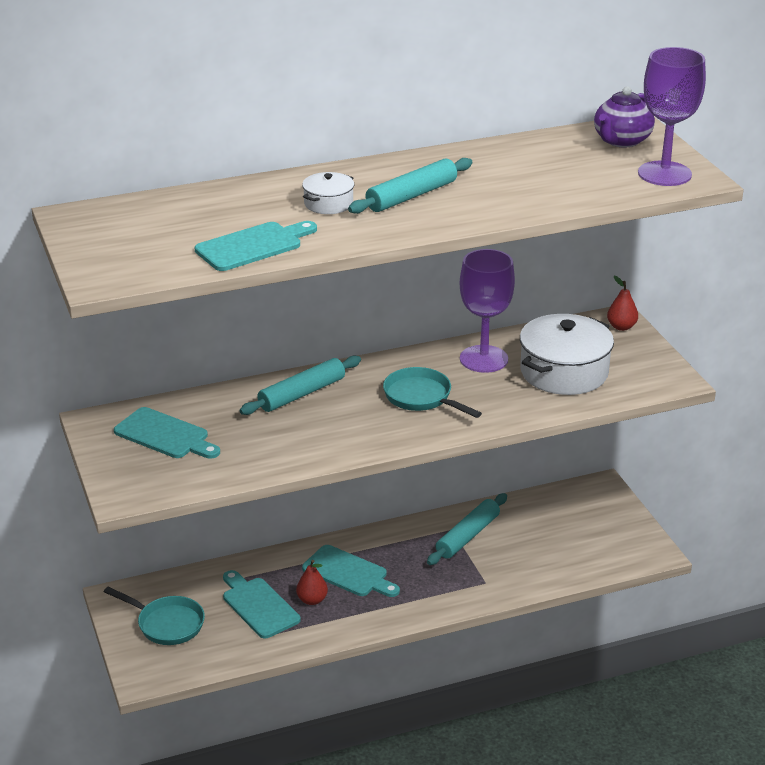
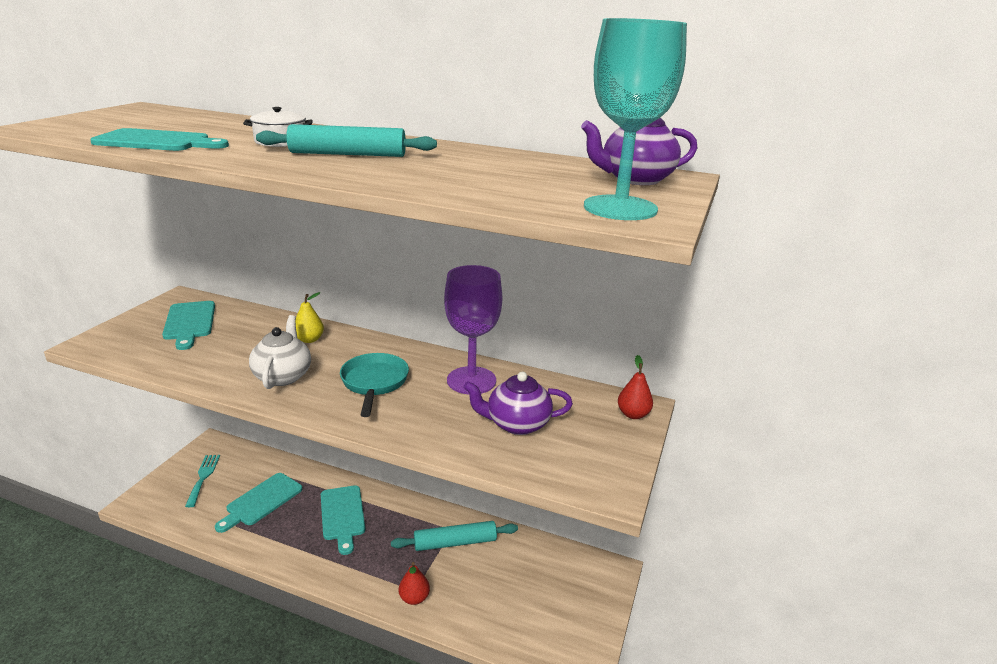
camera: 40 degrees right, 5 degrees down
(167, 624) = (203, 477): turquoise pan -> turquoise fork
(259, 606) = (262, 501): turquoise cutting board -> turquoise cutting board turned 150 degrees counterclockwise
(302, 394) = (309, 339): turquoise rolling pin -> yellow pear
(312, 600) = (294, 519): red pear -> red pear (414, 598)
(345, 429) = (283, 376): none -> white teapot
(564, 372) = (517, 424): white pot -> purple teapot
(664, 174) = (620, 208): purple goblet -> turquoise goblet

